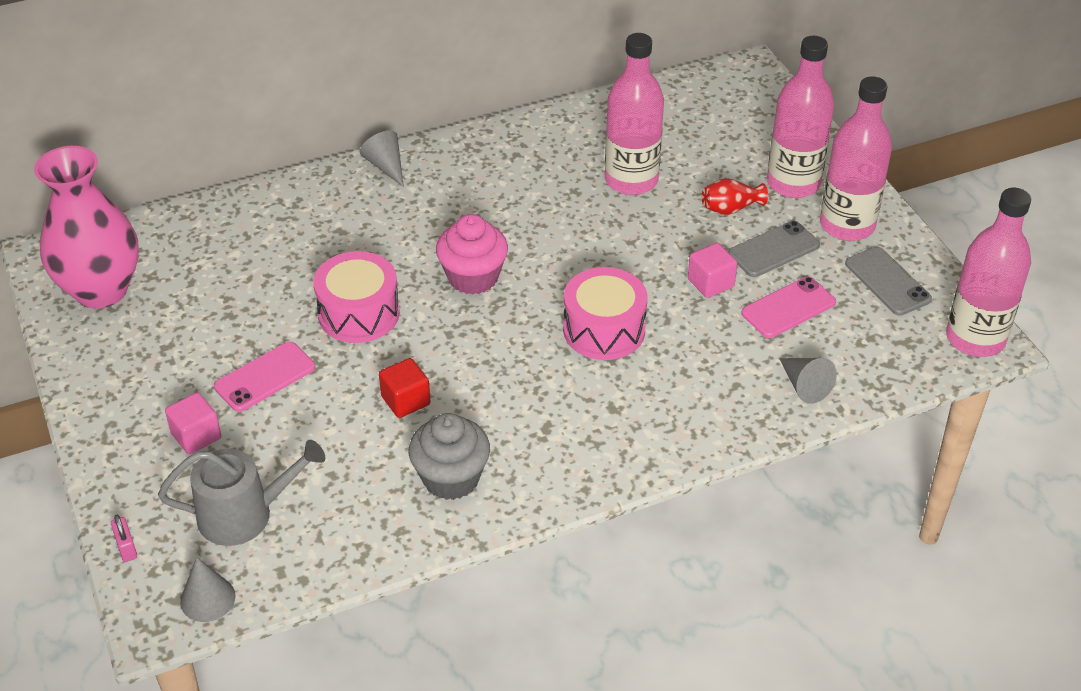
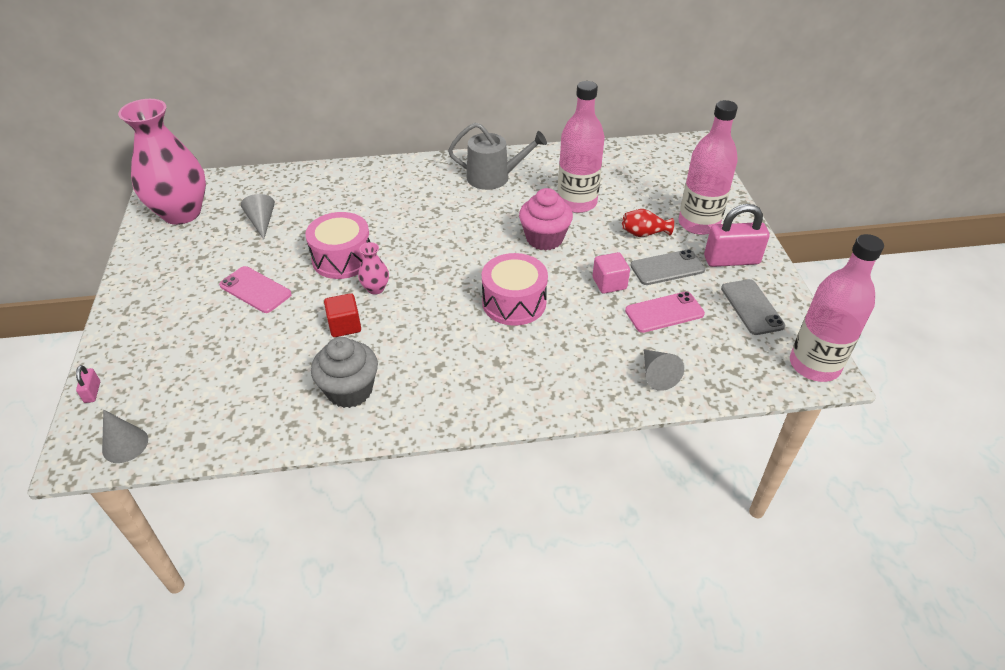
camera: 15 degrees right, 0 degrees up
(196, 436) = (186, 321): pink cube -> none
(244, 514) = (187, 385): grey watering can -> grey watering can (494, 177)
(265, 377) = (255, 290): pink phone -> pink phone turned 60 degrees clockwise
(386, 166) = (409, 167): grey cone -> grey cone (262, 222)
(422, 345) = (375, 288): none -> pink vase
(473, 277) = (434, 248): pink cupcake -> pink cupcake (544, 238)
(847, 225) = (731, 260): pink bottle -> pink padlock

